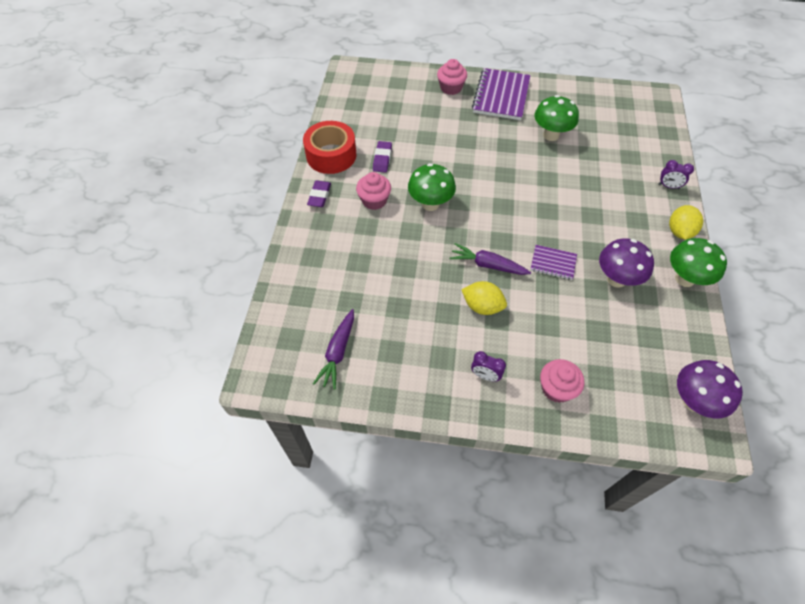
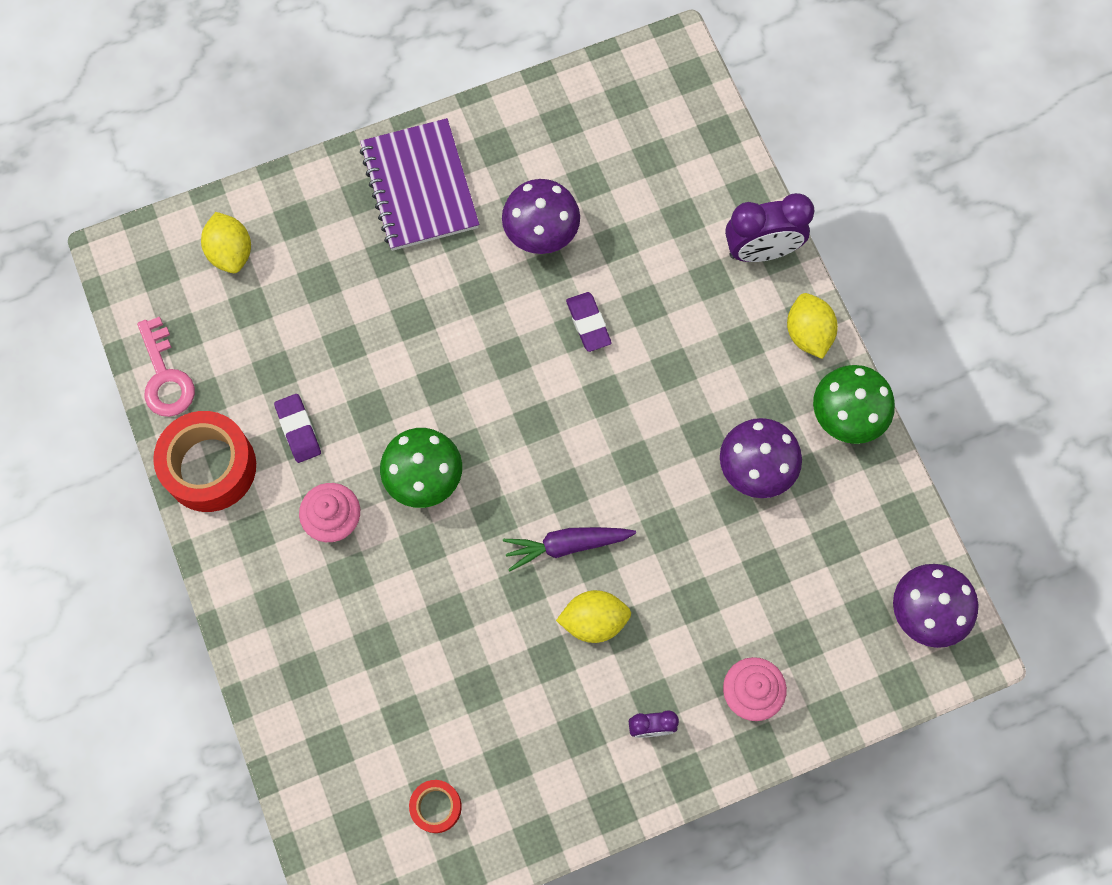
camera: 30 degrees left, 15 degrees up
(319, 196) = (242, 558): purple eraser -> purple eraser (588, 323)
(336, 115) = (165, 376): none -> pink key
(338, 352) = (436, 807): purple carrot -> red tape
(398, 85) = (231, 252): none -> yellow lemon
(451, 88) = (325, 211): pink cupcake -> none
(551, 135) = (541, 235): green mushroom -> purple mushroom
(553, 263) = (656, 490): purple notebook -> none
(668, 186) = (761, 251): purple clock -> purple clock, size x1.85

